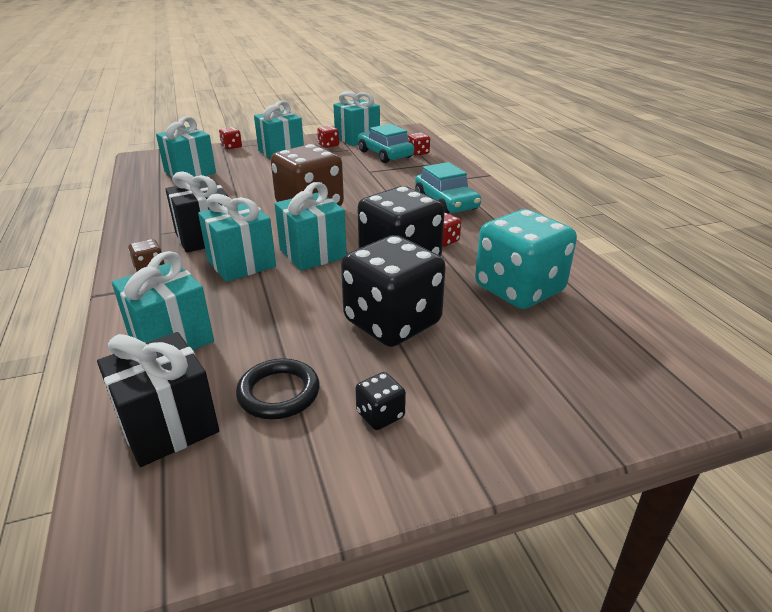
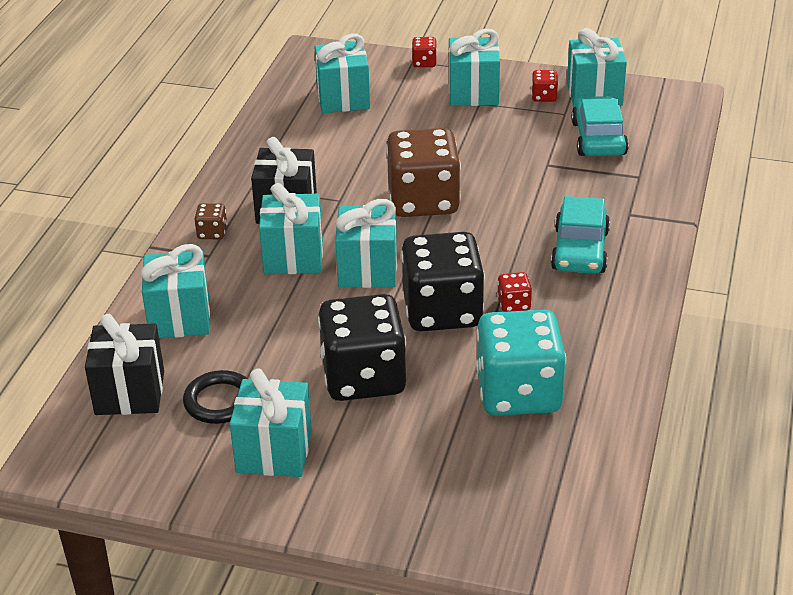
camera: 35 degrees right, 5 degrees up
(380, 415) = (274, 452): black dice -> turquoise gift
(418, 153) = (645, 150): red dice -> none

